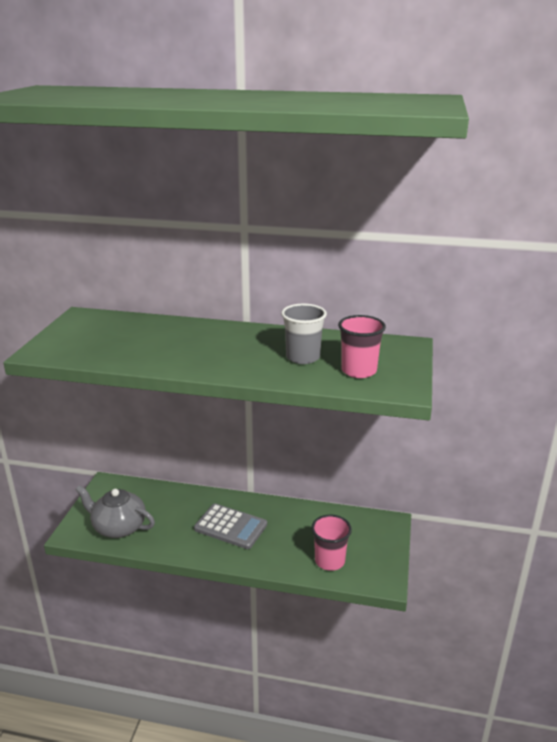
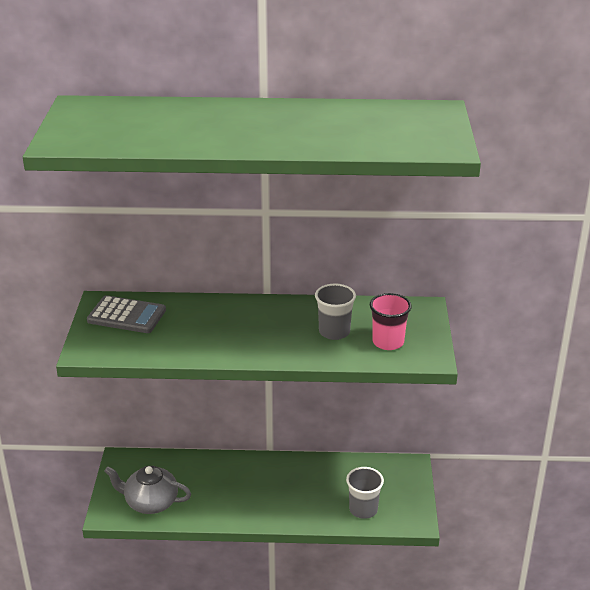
camera: 10 degrees left, 5 degrees up
(230, 527) = (261, 488): grey calculator -> grey calculator (126, 315)
(329, 561) = (363, 509): pink cup -> grey cup

